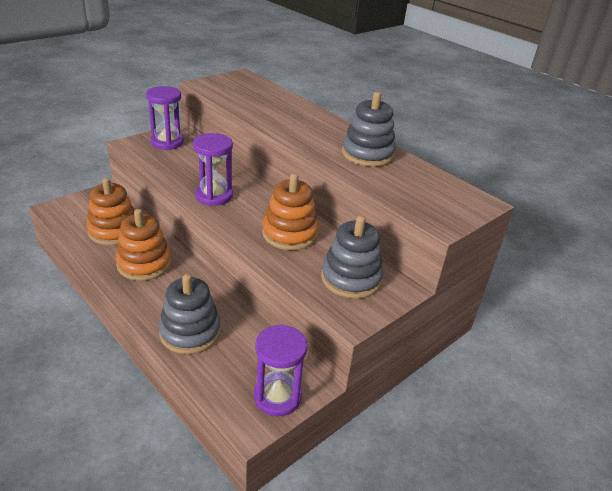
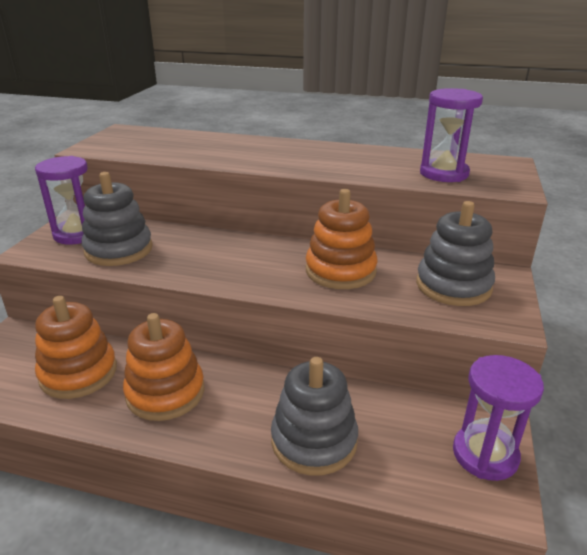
camera: 30 degrees left, 5 degrees down
(214, 196) = (209, 267): purple hourglass -> purple hourglass (444, 174)
(367, 154) = (359, 157): grey stacking toy -> grey stacking toy (119, 250)

